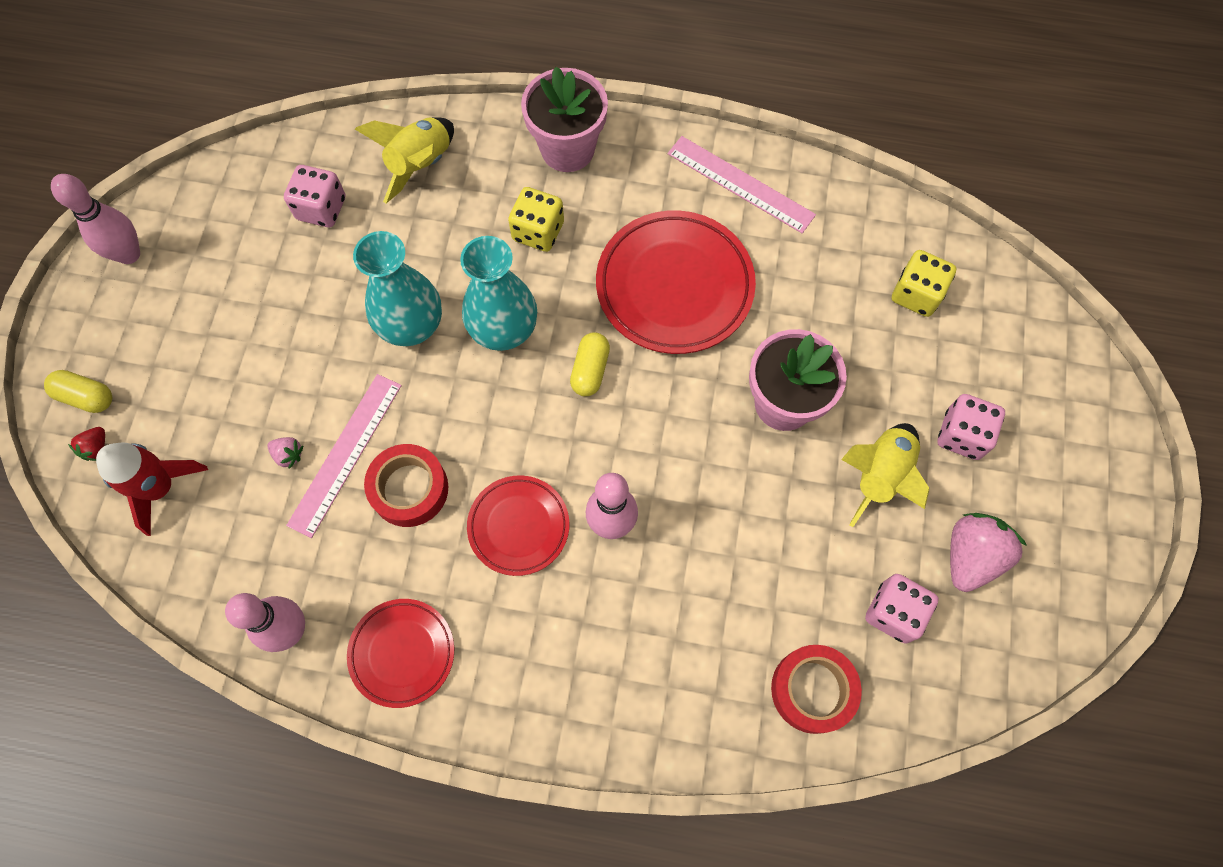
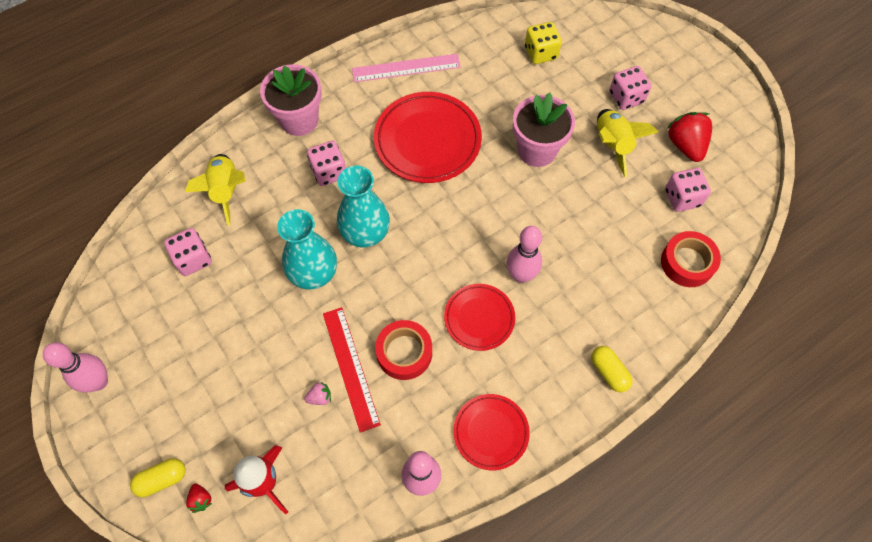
camera: 45 degrees left, 5 degrees down
(345, 453) = (350, 368): pink ruler -> red ruler
(538, 231) = (329, 172): yellow dice -> pink dice
(590, 370) = (430, 214): yellow capsule -> yellow capsule (609, 372)
(970, 556) = (685, 145): pink strawberry -> red strawberry

